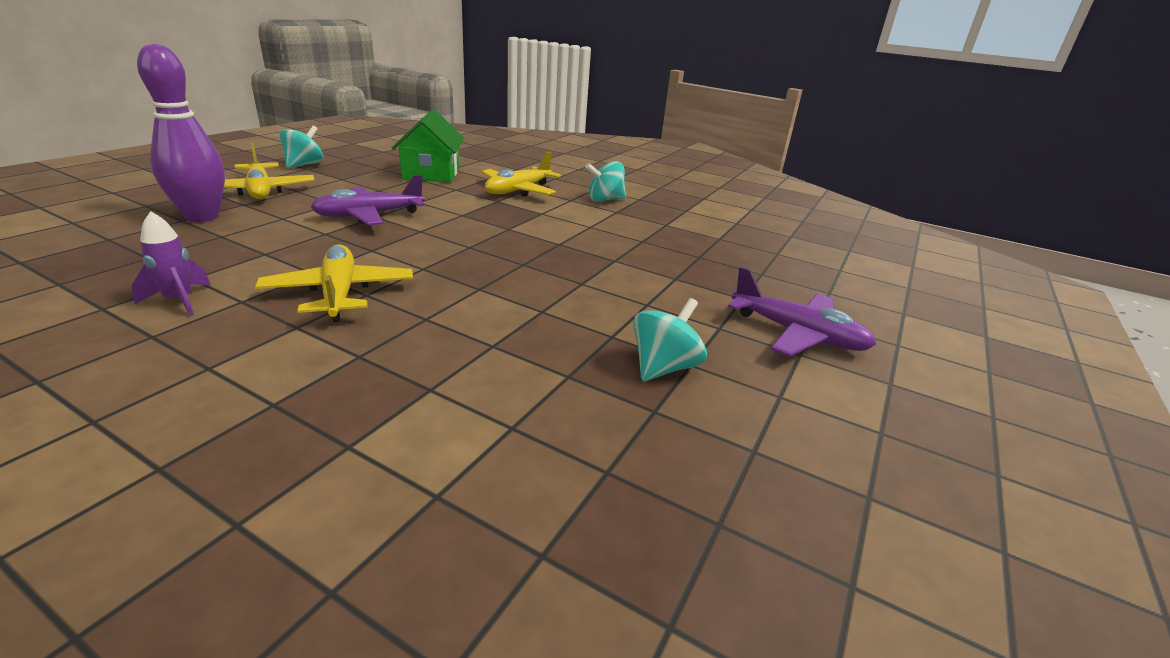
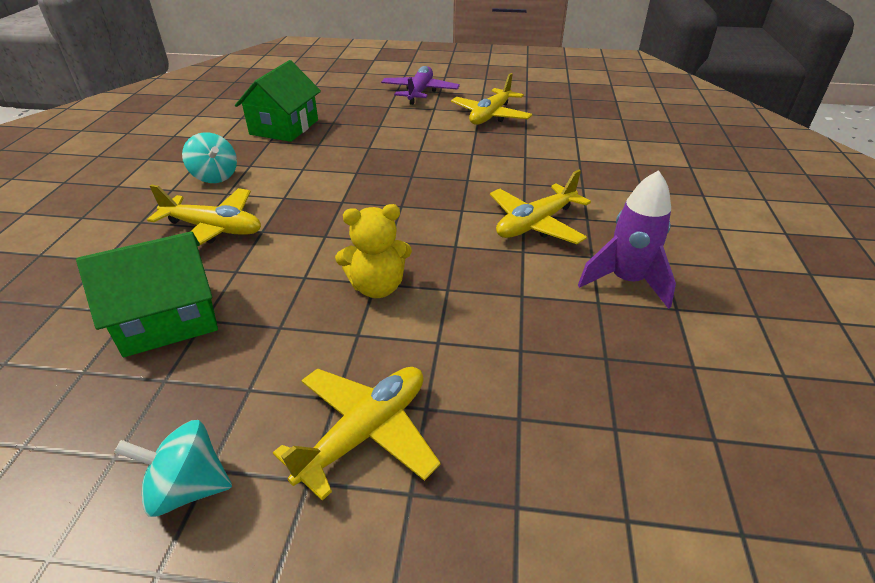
camera: 110 degrees left, 10 degrees up
(179, 301) = (626, 281): purple rocket -> purple rocket, size x1.54
(202, 217) = (495, 407): purple bowling pin -> none
(369, 215) = (377, 287): purple plane -> yellow teddy bear
(663, 367) = (490, 116): turquoise spinning top -> yellow plane
(699, 234) = (284, 127): none -> green house

